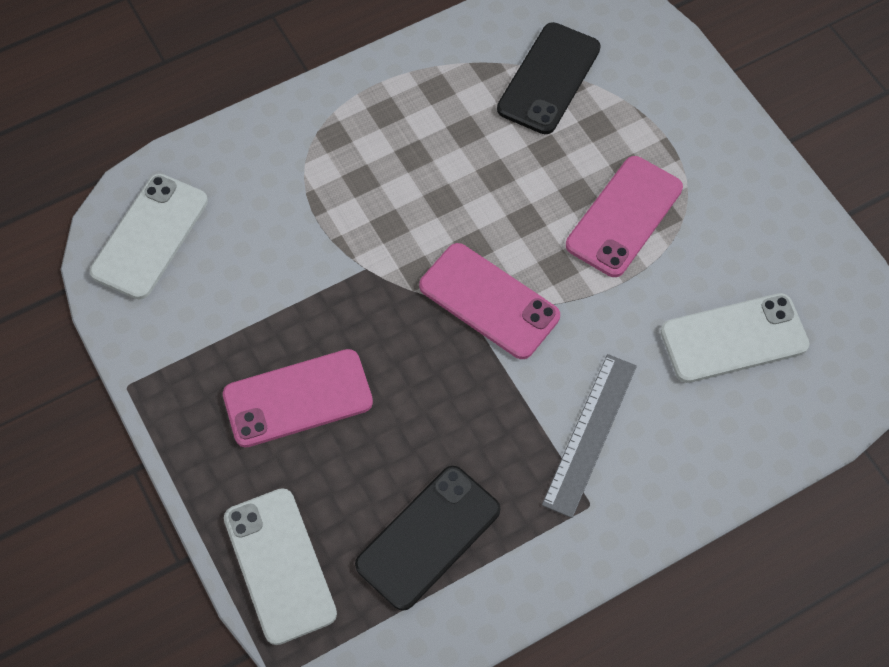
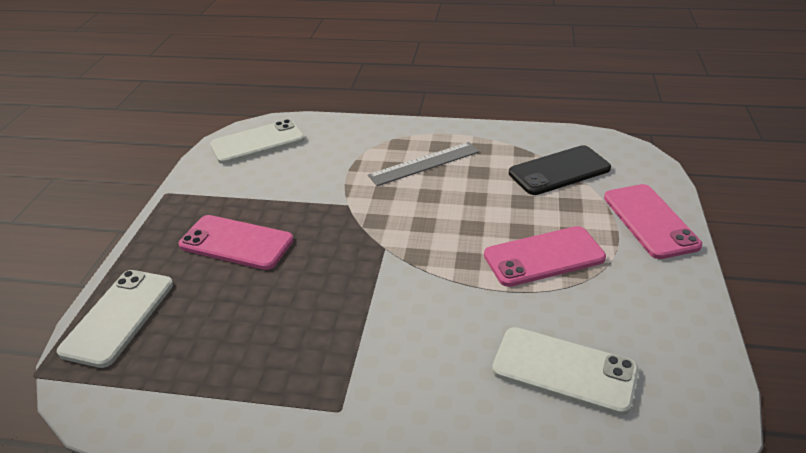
camera: 40 degrees right, 25 degrees down
(428, 537) = (214, 358): black phone -> none
(489, 301) = (402, 255): pink phone -> pink phone (650, 221)
(590, 434) = (388, 365): grey ruler -> grey ruler (424, 164)

